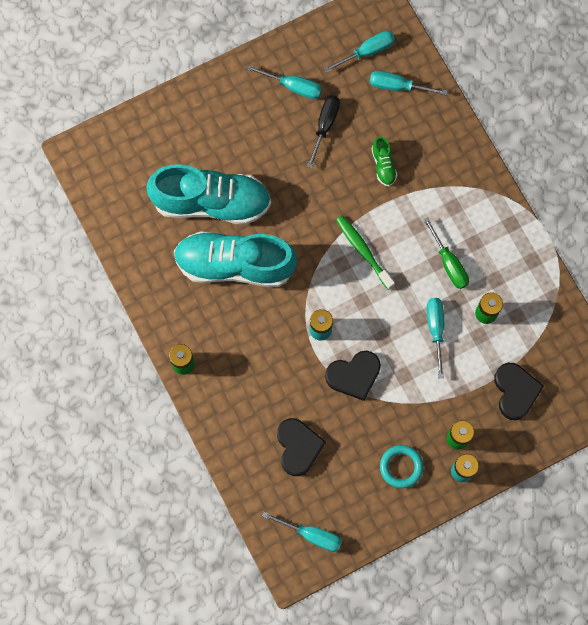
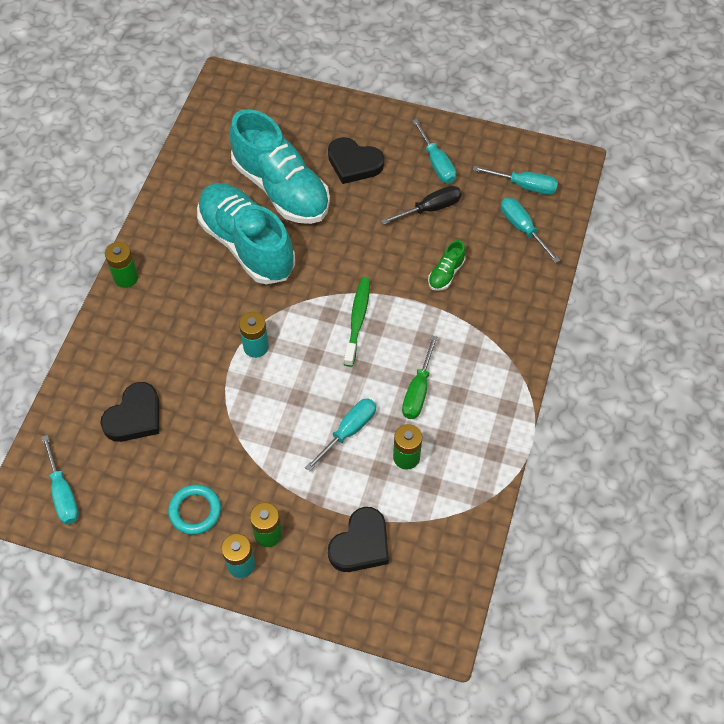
camera: 45 degrees right, 15 degrees down
(354, 375) = (241, 404): black heart -> black heart (354, 163)

